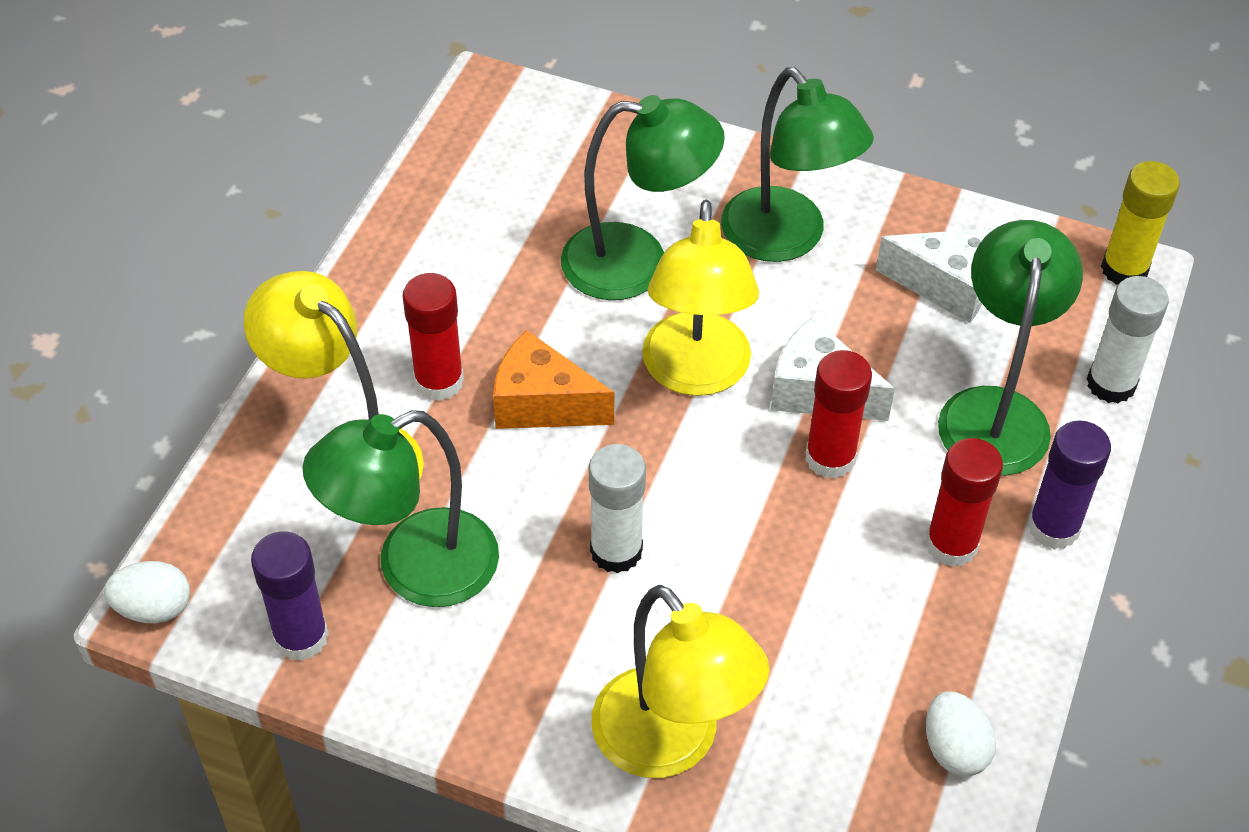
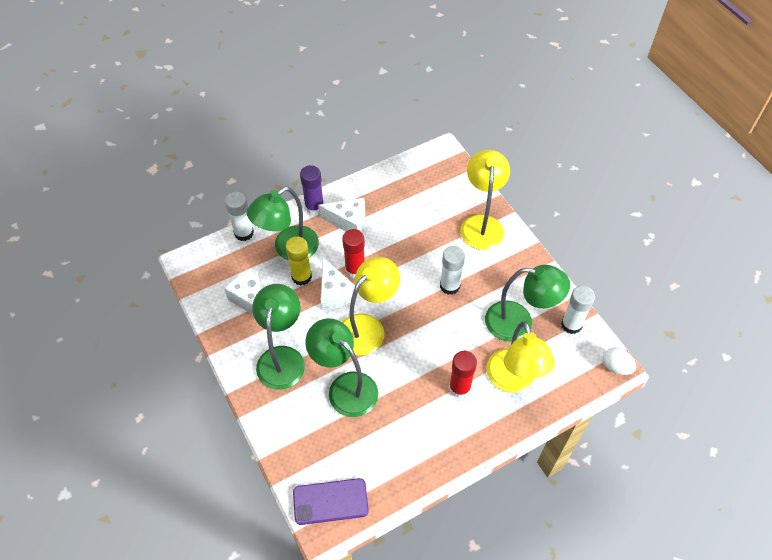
camera: 140 degrees left, 5 degrees up
(301, 637) = (571, 324): purple glue stick -> white glue stick
(507, 121) = (330, 501): none -> purple phone
(542, 403) = (430, 353): orange cheese -> none
(951, 545) = (348, 221): red glue stick -> white cheese
(954, 749) = (406, 175): white egg -> none
(1124, 269) = (188, 264): yellow glue stick -> yellow glue stick (301, 277)

